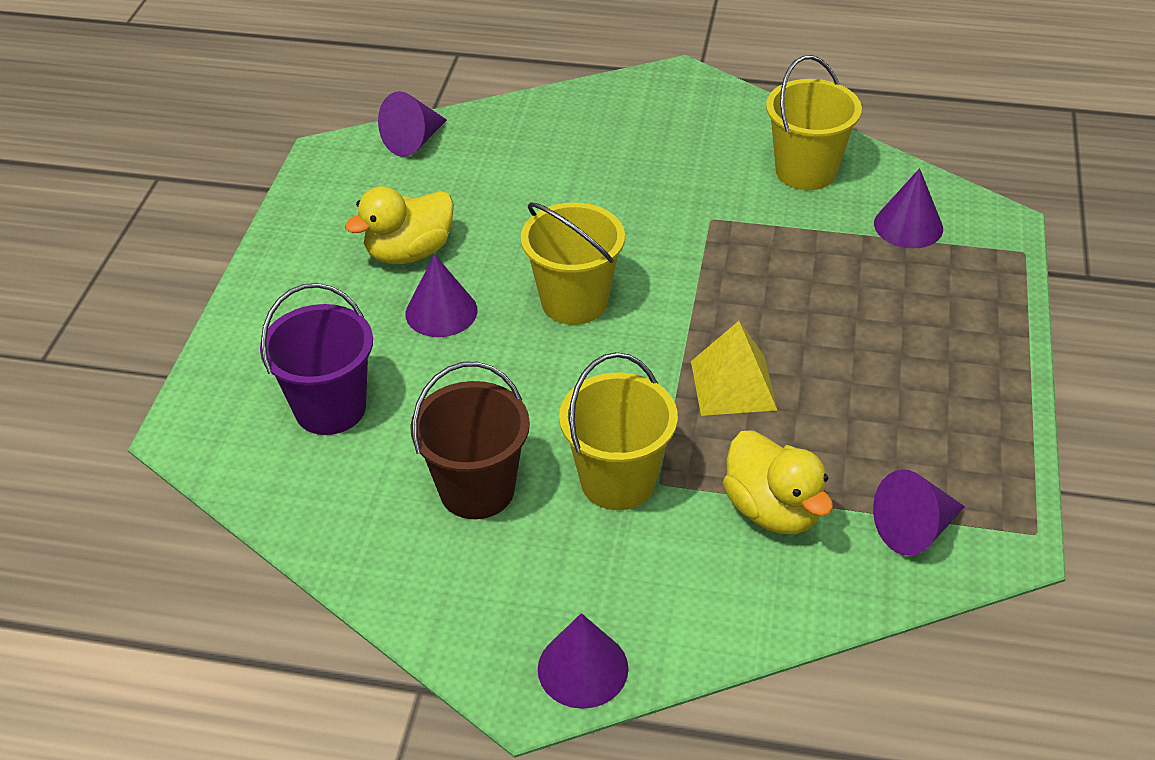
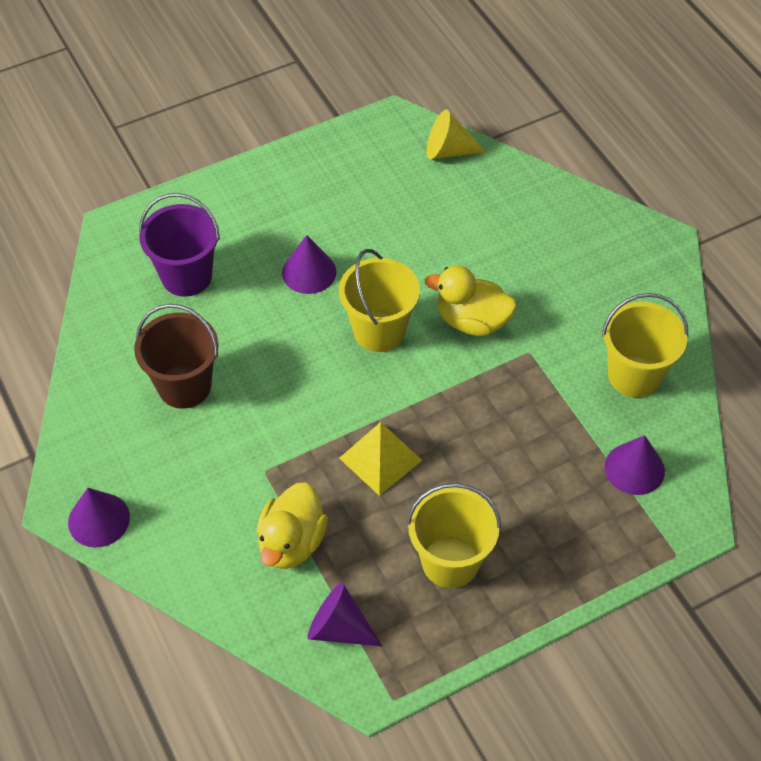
camera: 50 degrees right, 10 degrees up
(409, 252) = (345, 221): yellow duck -> yellow duck (472, 321)
(414, 141) = (448, 151): purple cone -> yellow cone
(618, 481) = (248, 449): yellow bucket -> yellow bucket (450, 561)

